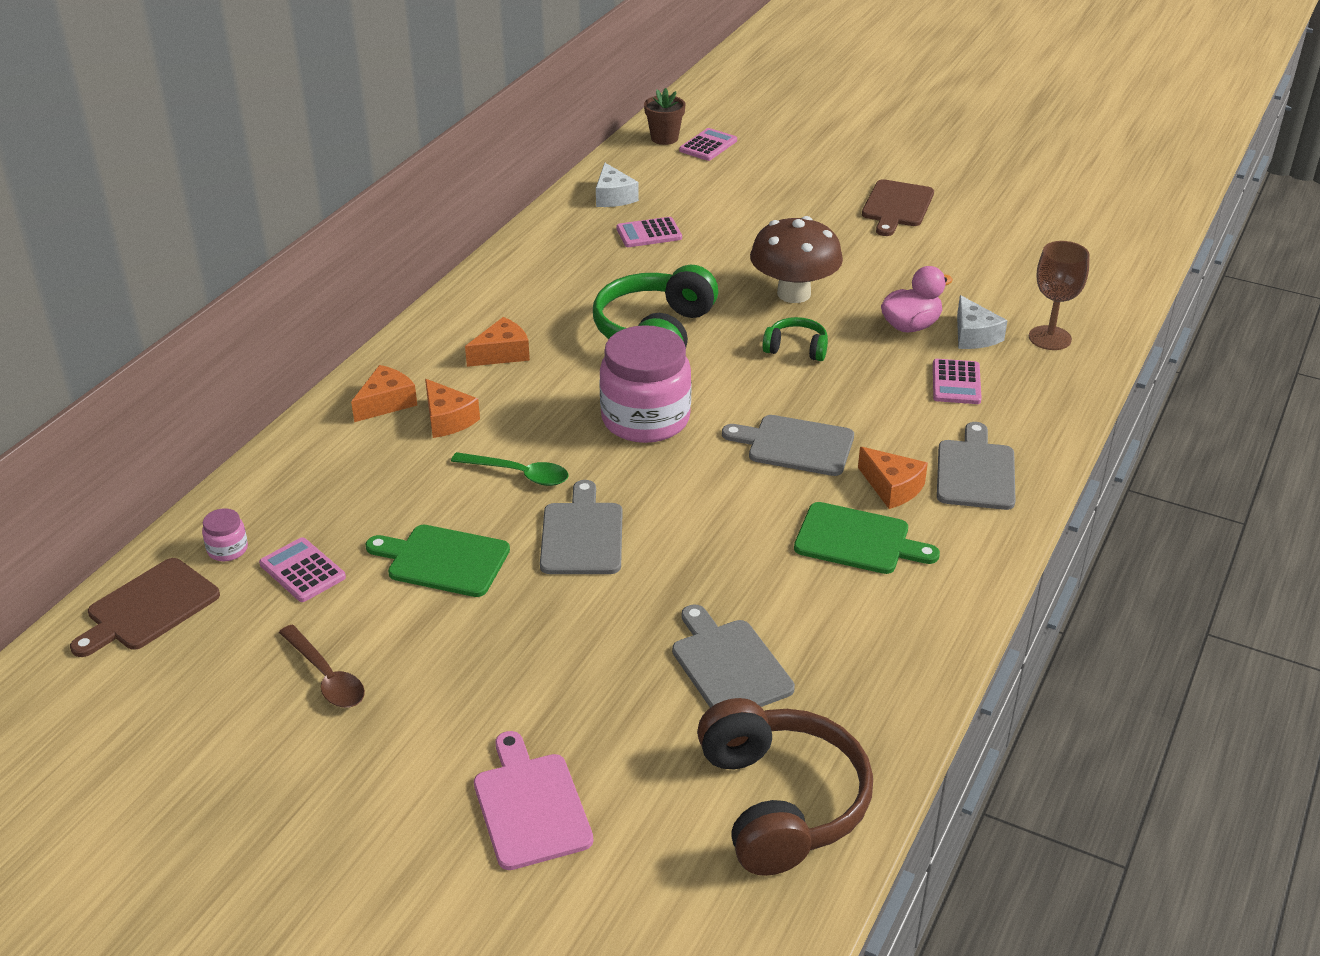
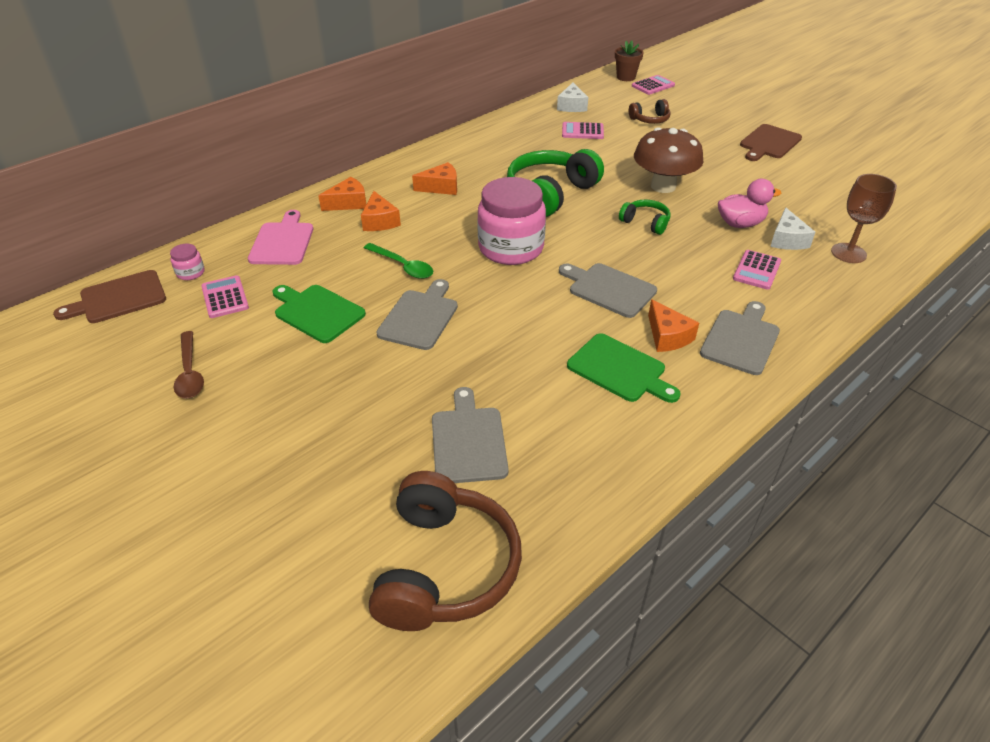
camera: 20 degrees right, 5 degrees up
(530, 806) = (258, 510): pink cutting board -> pink cutting board (282, 242)
(730, 199) = (650, 119): none -> brown headphones

